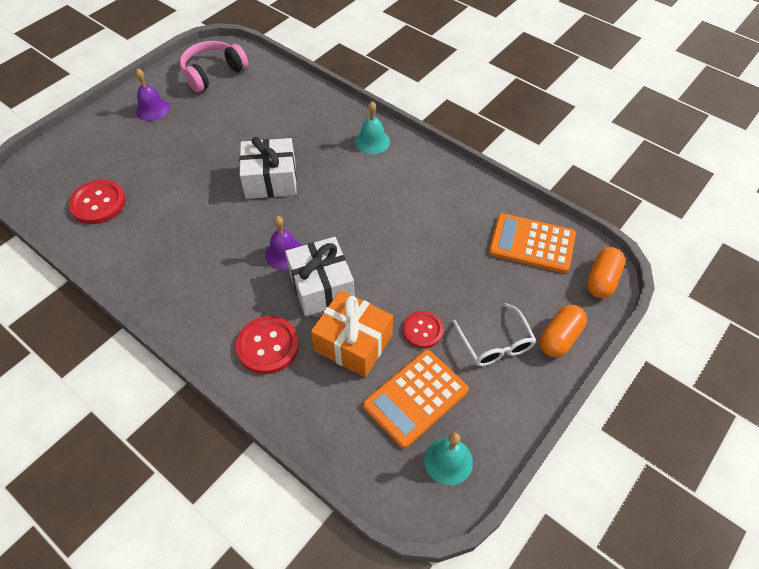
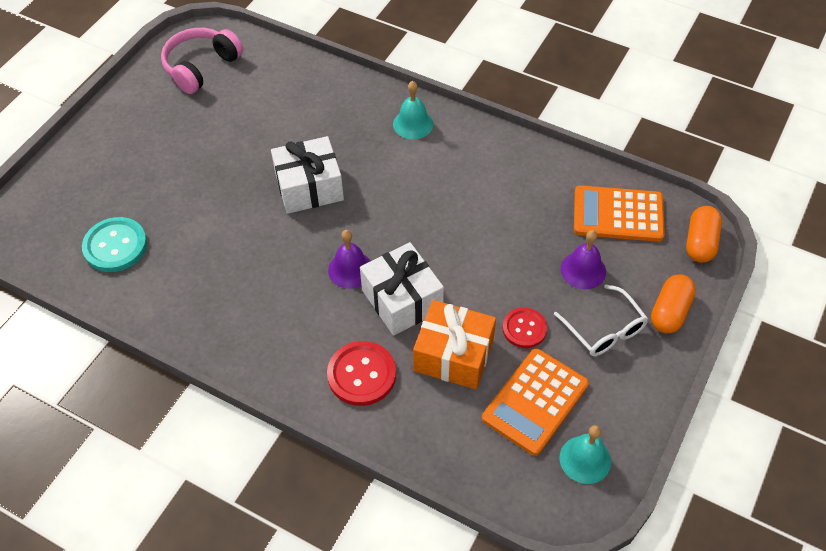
camera: 10 degrees left, 0 degrees up
(98, 203) = (115, 246): red button -> turquoise button
(152, 109) = (142, 122): purple bell -> purple bell (583, 270)

